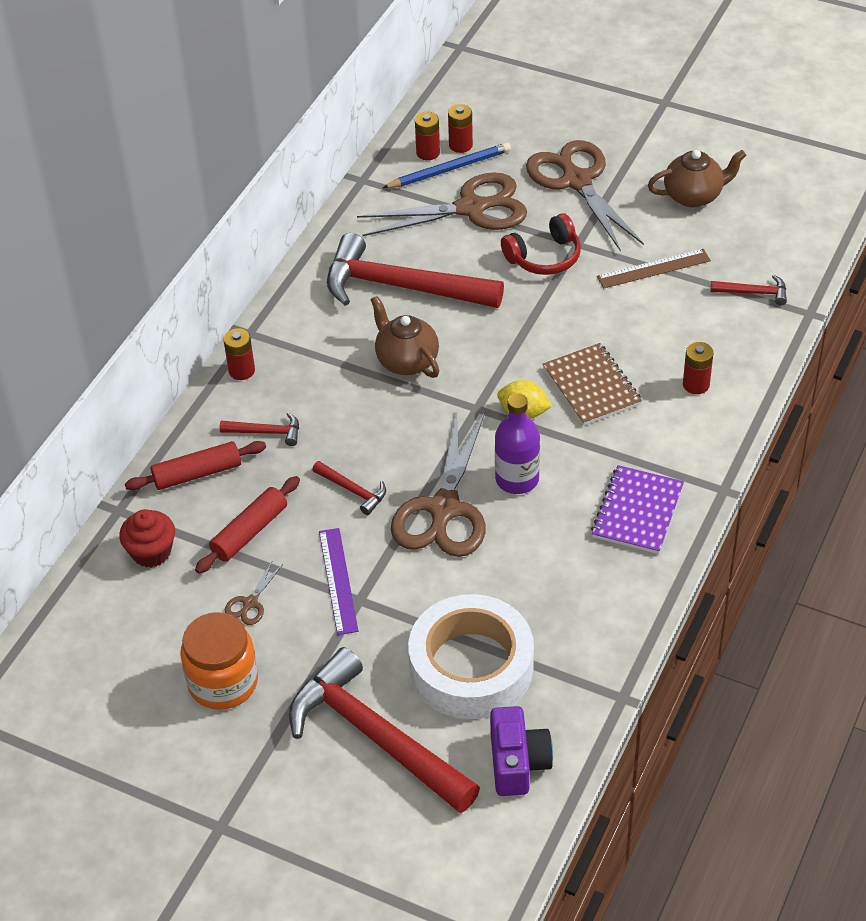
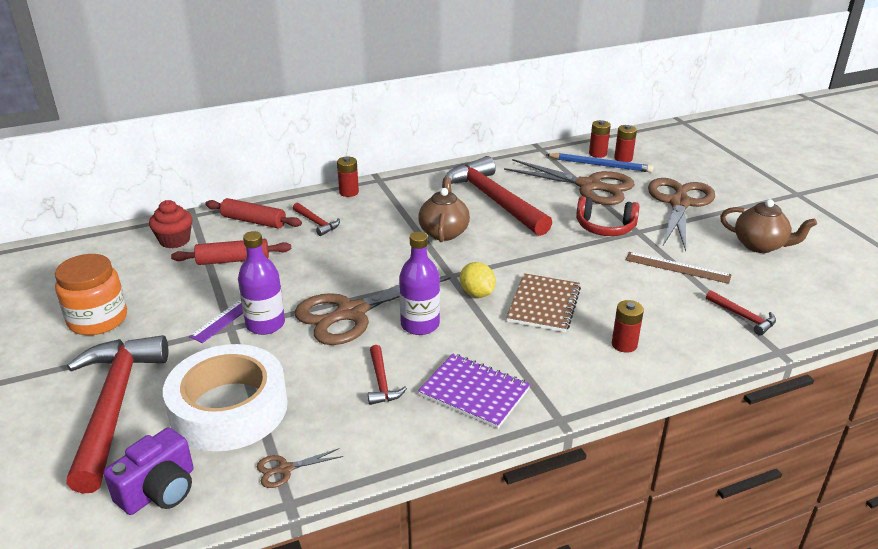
camera: 40 degrees right, 15 degrees down
(250, 603) = (176, 292): brown scissors -> brown scissors (285, 469)
(353, 490) = (316, 273): red hammer -> red hammer (381, 382)
(385, 574) = (265, 324): none -> purple bottle
(637, 511) = (474, 392): purple notebook -> purple notebook turned 60 degrees clockwise

